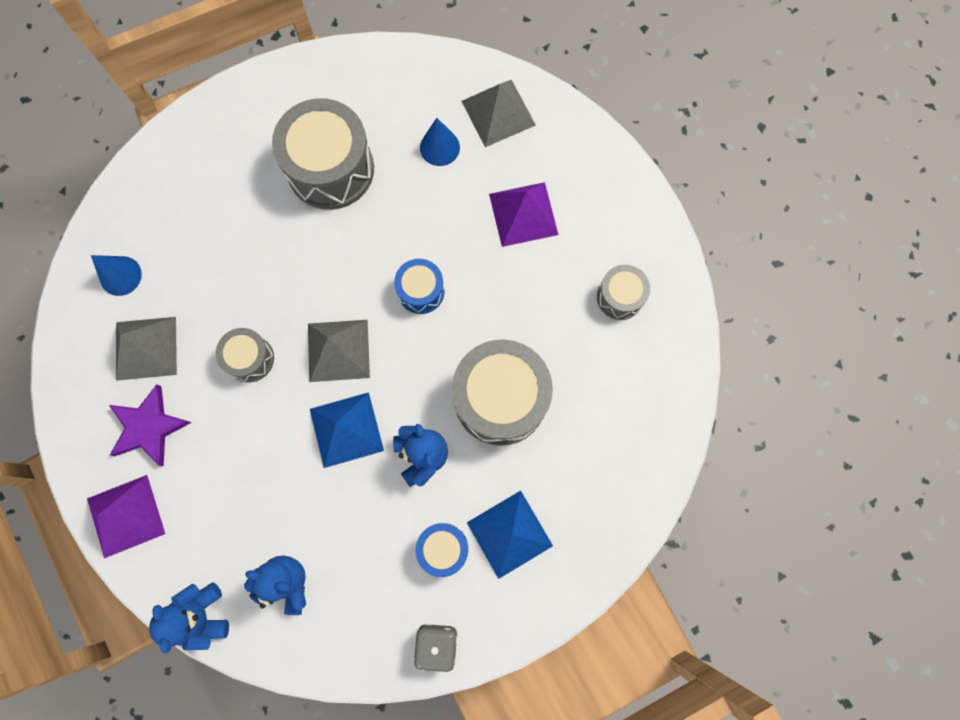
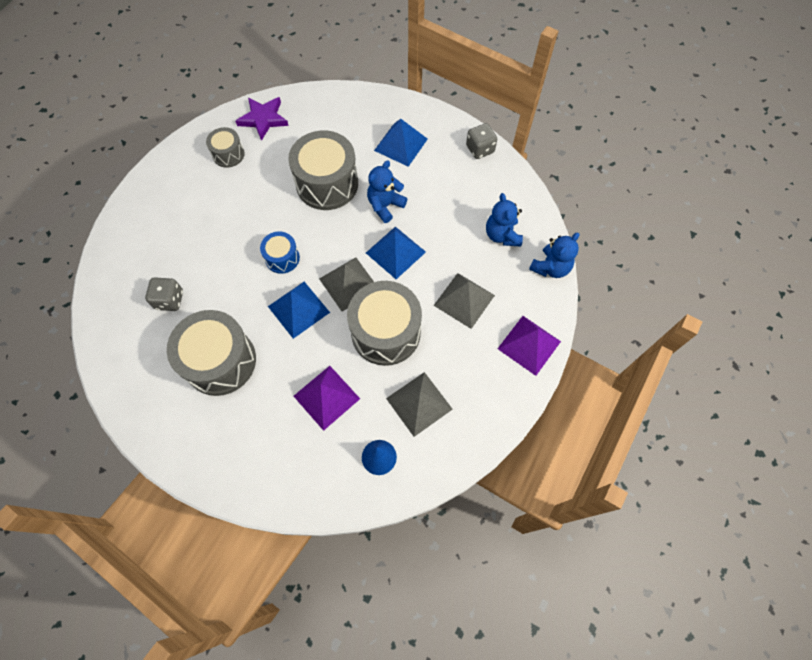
camera: 120 degrees left, 10 degrees down
(149, 427) = (468, 366): purple star -> purple star (263, 119)
(250, 358) = (386, 332): grey drum -> grey drum, size x1.92
(341, 277) = (298, 309): none -> blue pyramid
(439, 147) = (170, 300): blue cone -> grey dice
(443, 548) = (429, 170): blue drum -> none
(498, 113) = (125, 278): grey pyramid -> grey pyramid (464, 300)
(523, 214) = (197, 228): purple pyramid -> purple pyramid (326, 397)

